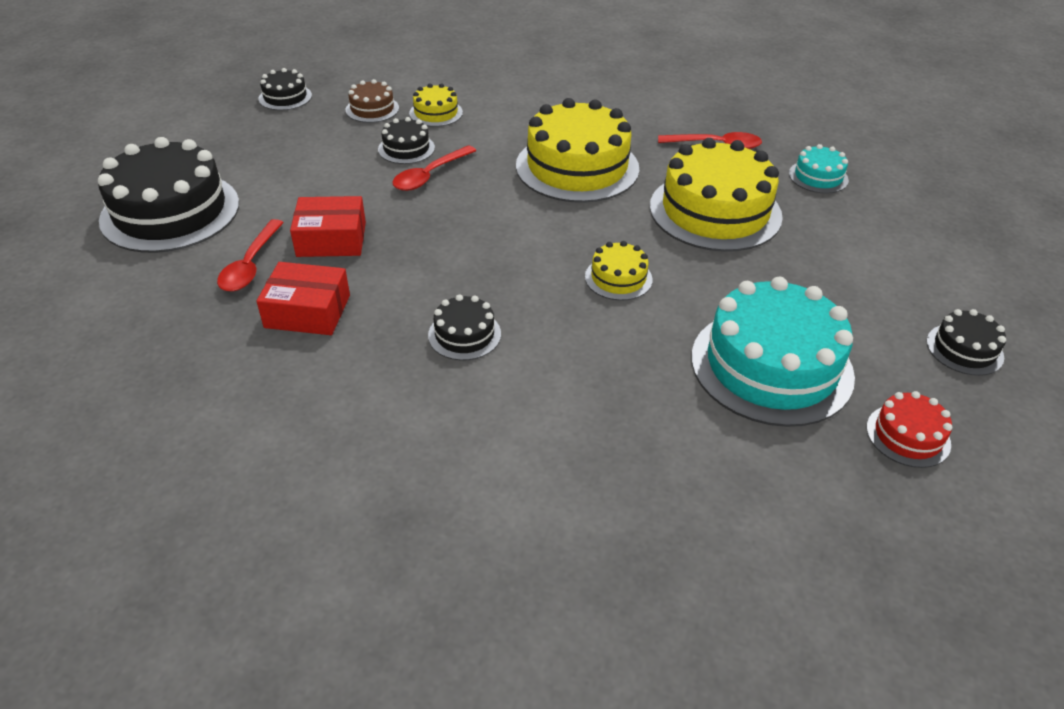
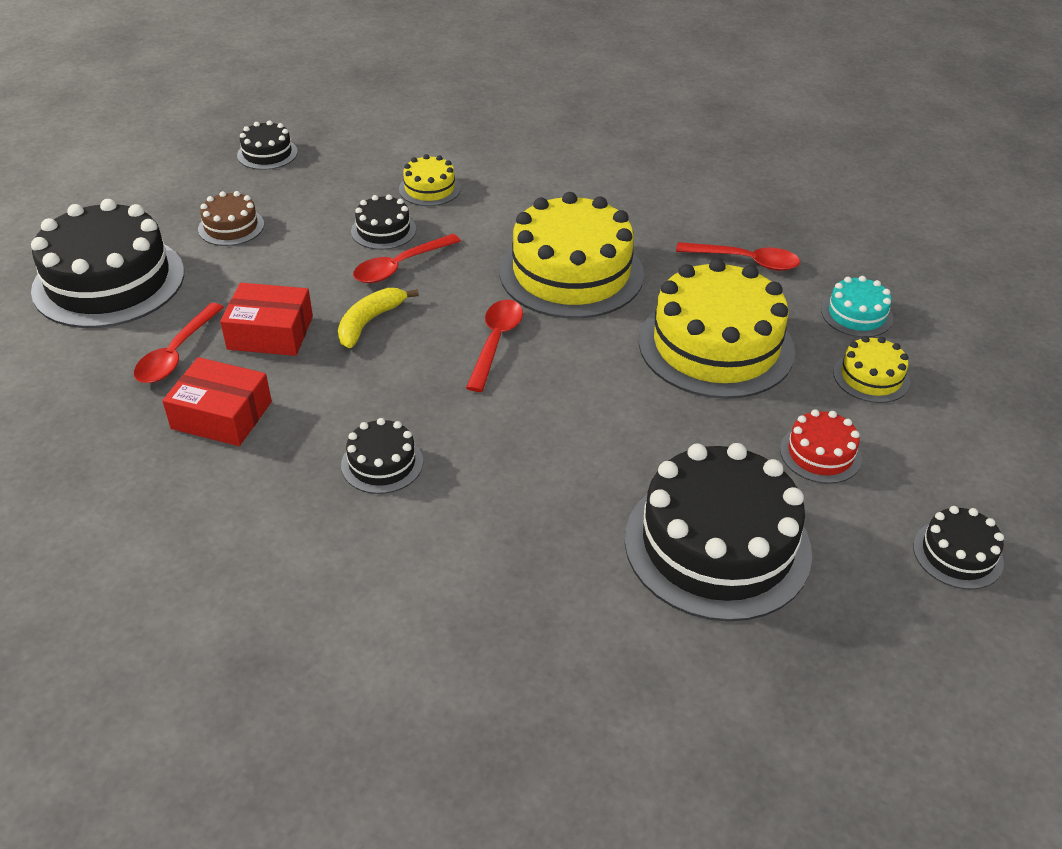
camera: 10 degrees right, 0 degrees up
(372, 109) = (359, 177): brown cake -> brown cake (231, 227)
(417, 222) = (369, 322): none -> yellow banana
(531, 227) = (495, 342): none -> red spoon
(618, 278) = (575, 416): yellow cake -> yellow cake (871, 377)
(771, 366) = (717, 545): turquoise cake -> black cake
(908, 435) = (849, 650): red cake -> red cake (820, 454)

